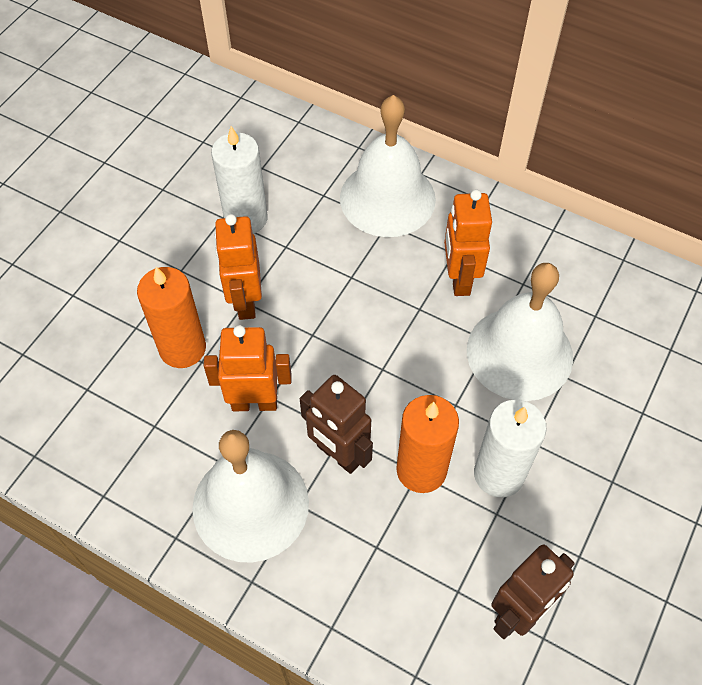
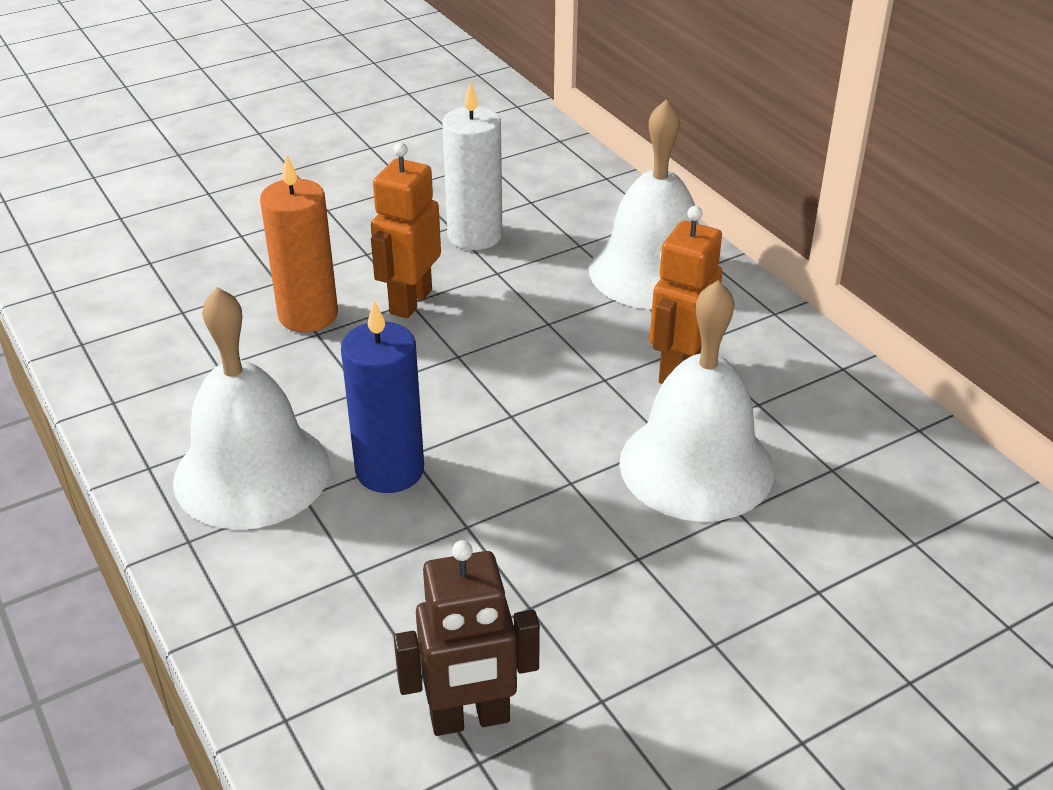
camera: 30 degrees right, 20 degrees down
(254, 402) = (340, 388): orange robot -> none
(338, 454) = (390, 470): brown robot -> blue candle
(421, 470) = (474, 525): orange candle -> none
(499, 474) = (567, 570): white candle -> none

